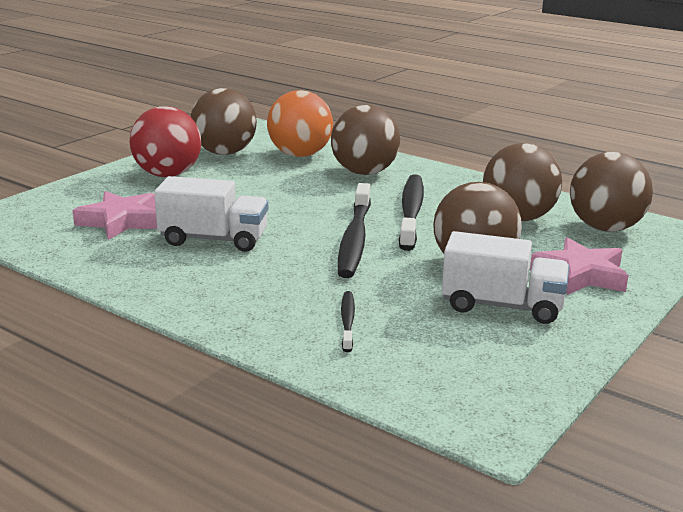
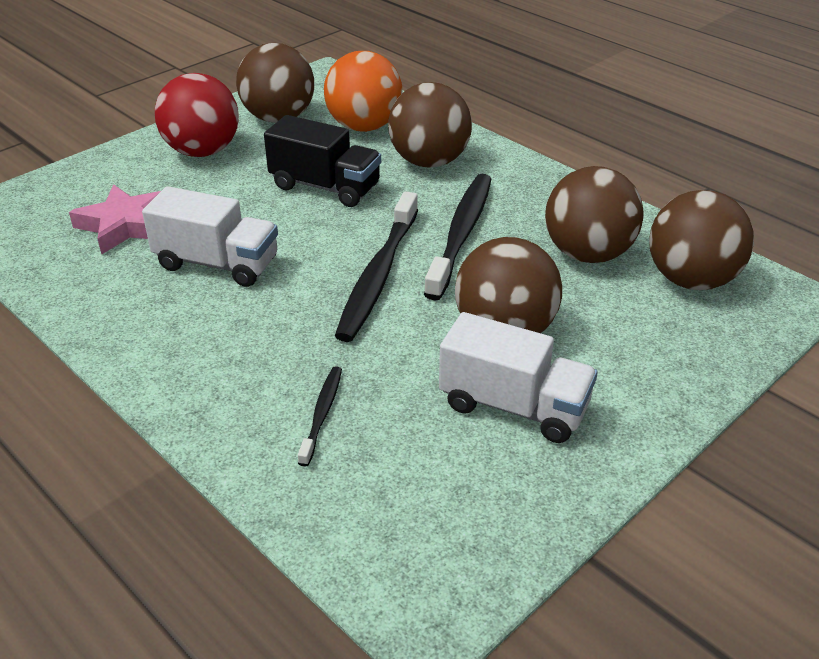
camera: 10 degrees right, 15 degrees up
(284, 191) = (325, 187): none -> black truck
(580, 274) = (630, 360): pink star -> none

